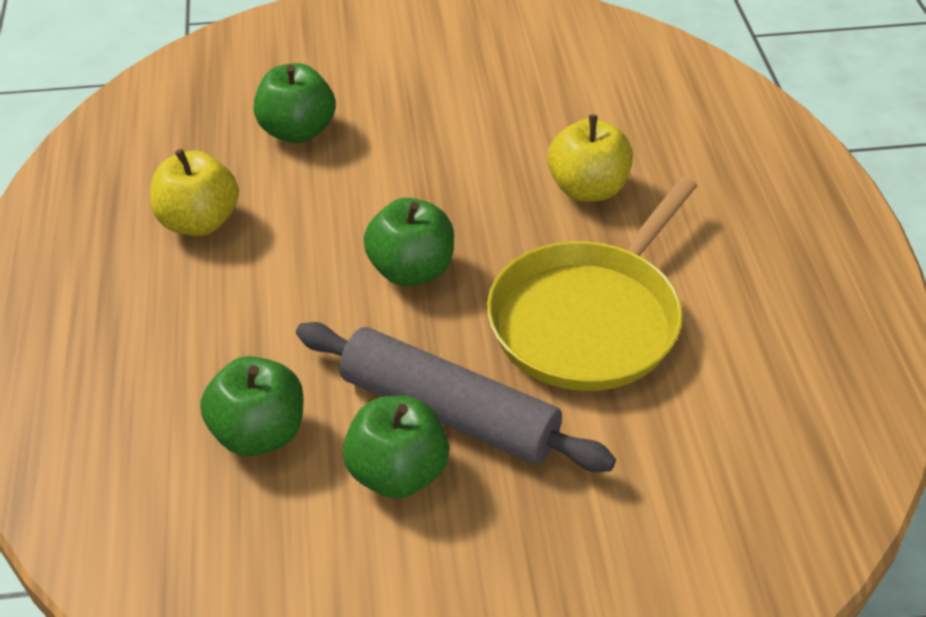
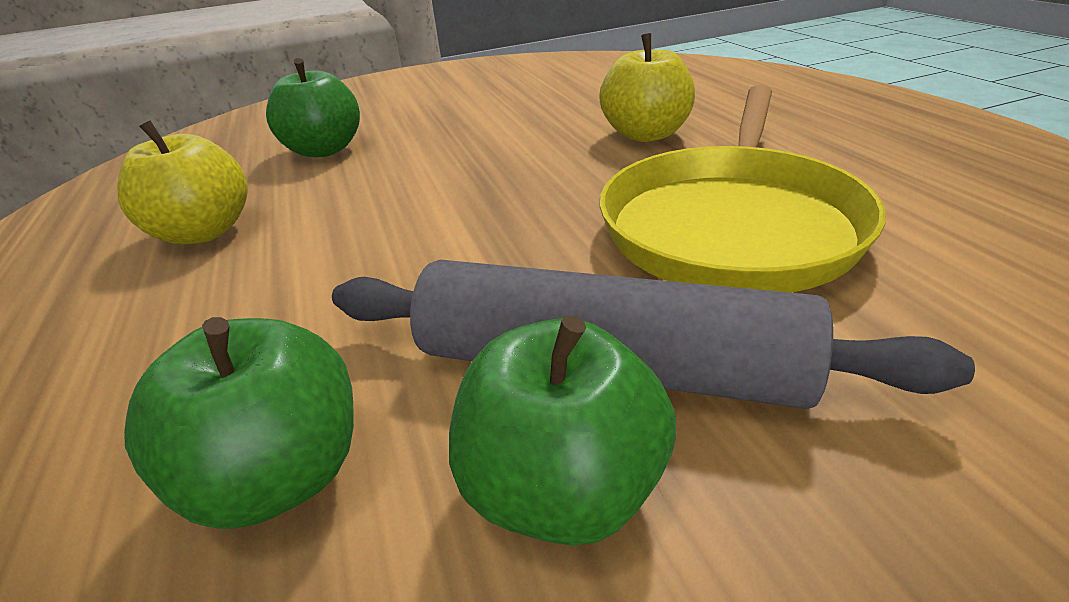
camera: 10 degrees left, 10 degrees down
(411, 270) = (483, 224): green apple -> none

